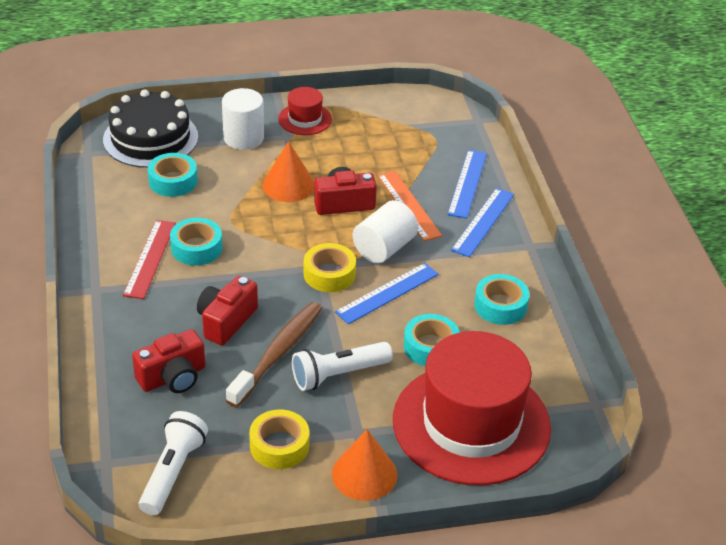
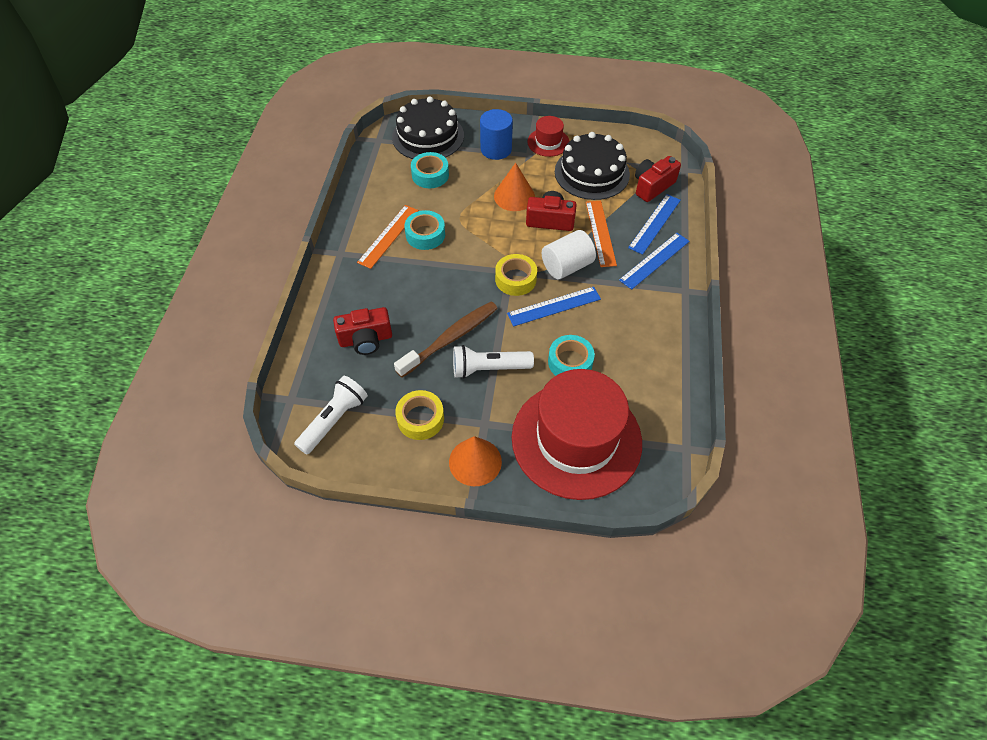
camera: 20 degrees right, 15 degrees up
(150, 258) = (388, 236): red ruler -> orange ruler
(226, 321) = (423, 301): red camera -> red camera (652, 186)
(243, 138) = (496, 149): white cylinder -> blue cylinder
(371, 143) = (592, 173): none -> black cake
(500, 306) = (640, 339): turquoise tape -> none

